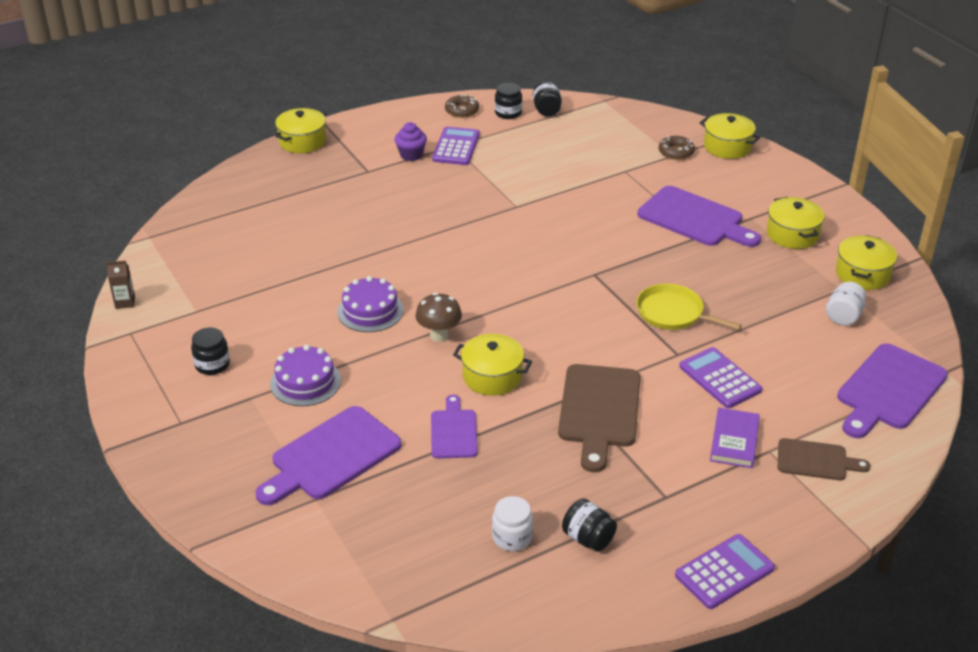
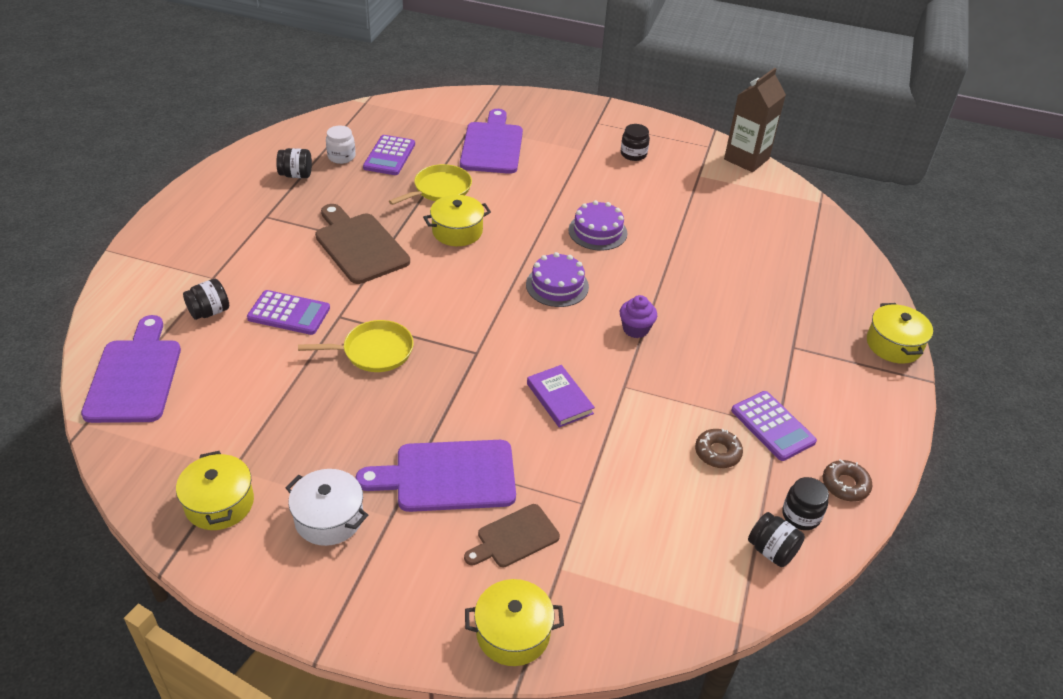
camera: 135 degrees right, 5 degrees up
(125, 302) = (746, 159): brown carton -> brown carton, size x2.25
(305, 382) = (566, 172): purple cake -> purple cake (557, 285)
(411, 155) = (792, 389): purple cupcake -> purple cupcake (635, 329)
(439, 335) = (528, 239): brown mushroom -> none
(453, 431) = (440, 189): purple cutting board -> yellow pan
(676, 152) = (561, 577): brown donut -> brown donut (717, 453)
(724, 572) = (197, 195): purple calculator -> purple calculator (389, 156)
(734, 441) = (244, 272): purple book -> purple book (559, 398)
(792, 234) = (329, 518): yellow pot -> white pot
(792, 416) = (209, 312): none -> black jar
(816, 460) = (172, 287): brown cutting board -> brown cutting board (514, 537)
(843, 316) = (214, 434): white jar -> none

